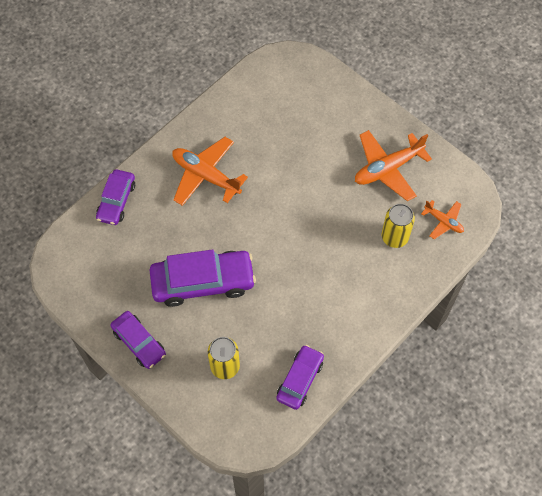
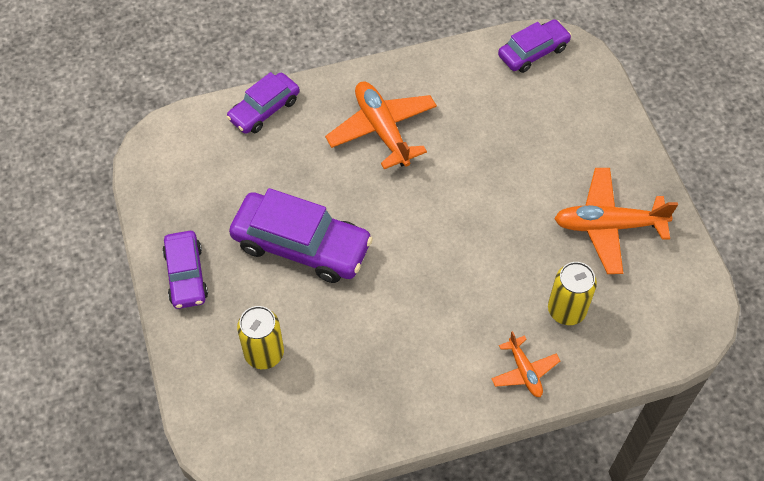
camera: 30 degrees right, 5 degrees down
(300, 380) = (341, 417): purple car -> purple car (533, 52)
(443, 221) = (641, 323): orange plane -> orange plane (524, 371)

